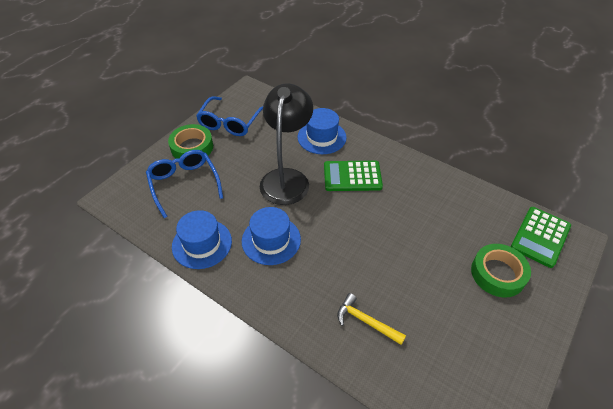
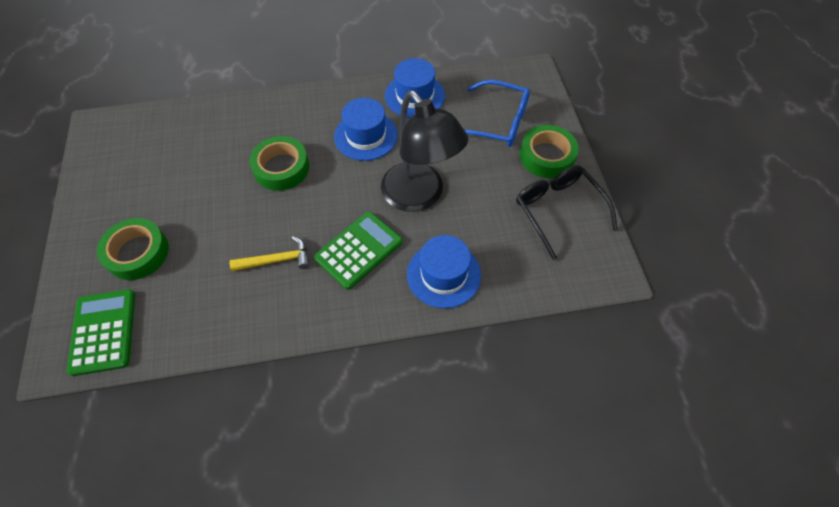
camera: 135 degrees right, 10 degrees up
(229, 123) = (558, 210): blue glasses -> black glasses
(351, 262) = (281, 168): none -> green tape
(366, 321) = (232, 136): yellow hammer -> yellow hammer (276, 260)

